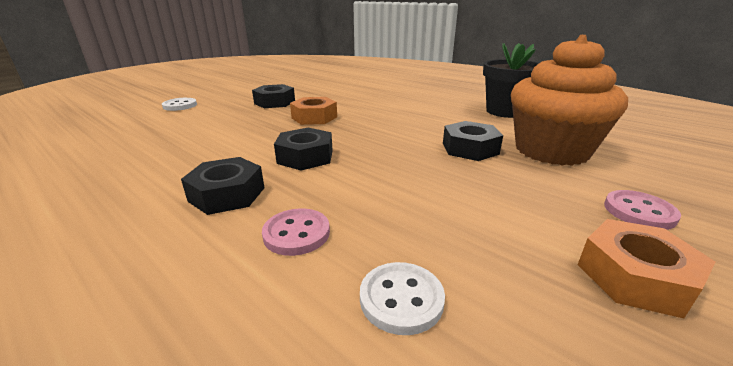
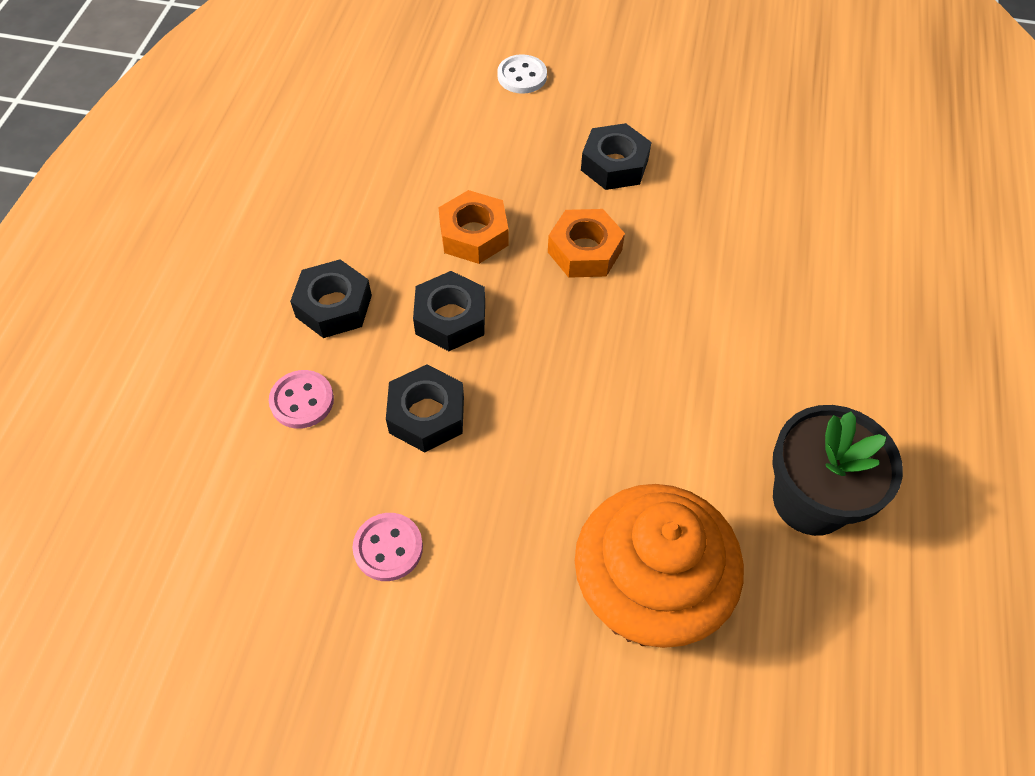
camera: 60 degrees right, 30 degrees up
(401, 299) = (258, 512): white button -> none
(470, 148) = (588, 486): black nut -> black nut (426, 415)
(634, 276) = (365, 684): orange nut -> orange nut (474, 235)
(639, 212) = (501, 700): pink button -> pink button (388, 548)

